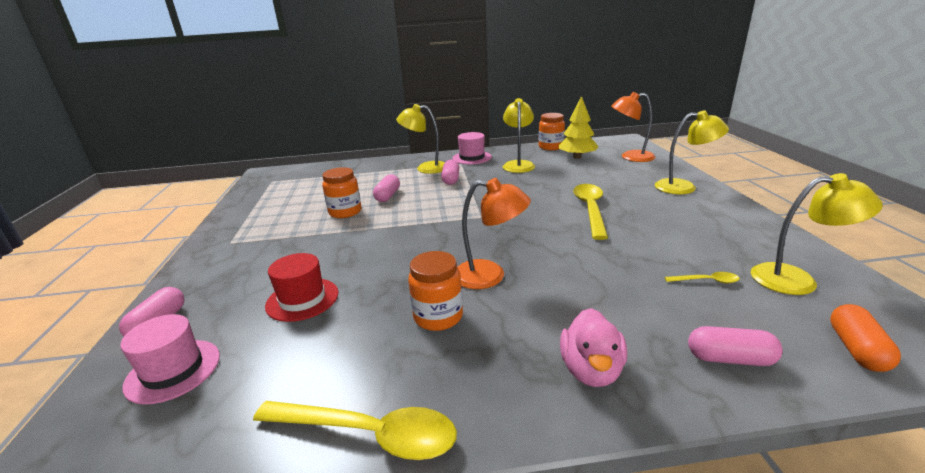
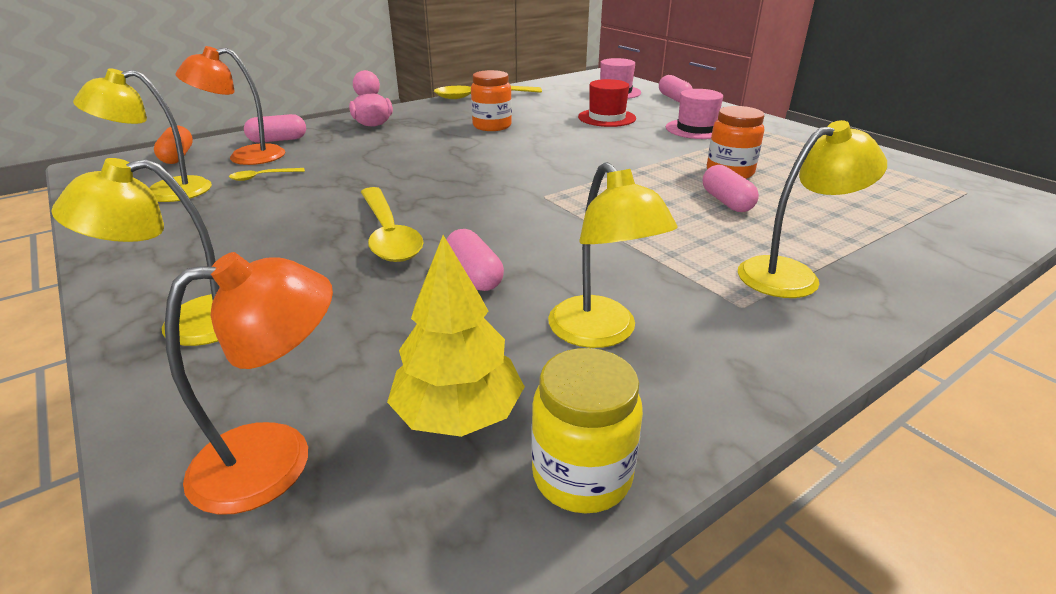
camera: 150 degrees right, 5 degrees up
(451, 179) = (685, 252): pink capsule -> pink capsule (474, 275)
(472, 157) = (754, 339): pink hat -> pink hat (696, 129)
(490, 276) = (474, 149): orange lamp -> orange lamp (245, 157)
(551, 147) = (582, 475): orange jar -> yellow jar

